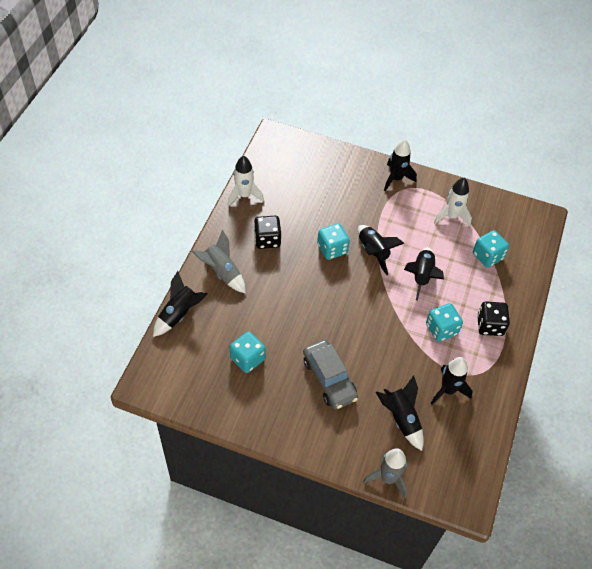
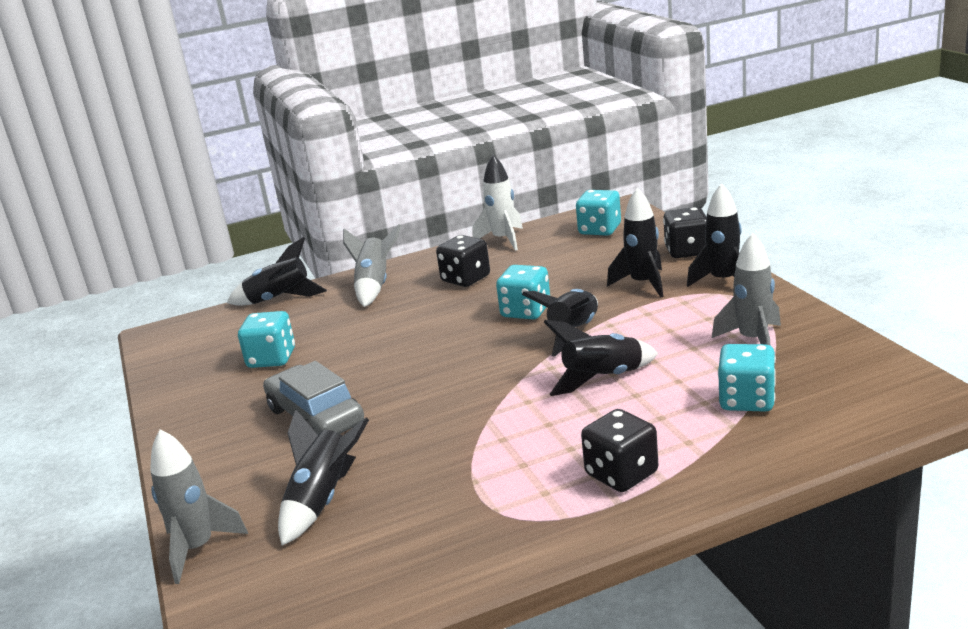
camera: 55 degrees right, 30 degrees down
(329, 379) = (315, 416): grey car -> grey car turned 120 degrees clockwise
(353, 161) = (687, 251): none -> black dice
(441, 329) = (538, 442): turquoise dice -> turquoise dice (599, 230)
(448, 390) = (434, 508): black rocket -> black rocket (643, 284)
(451, 216) = (753, 340): white rocket -> grey rocket

